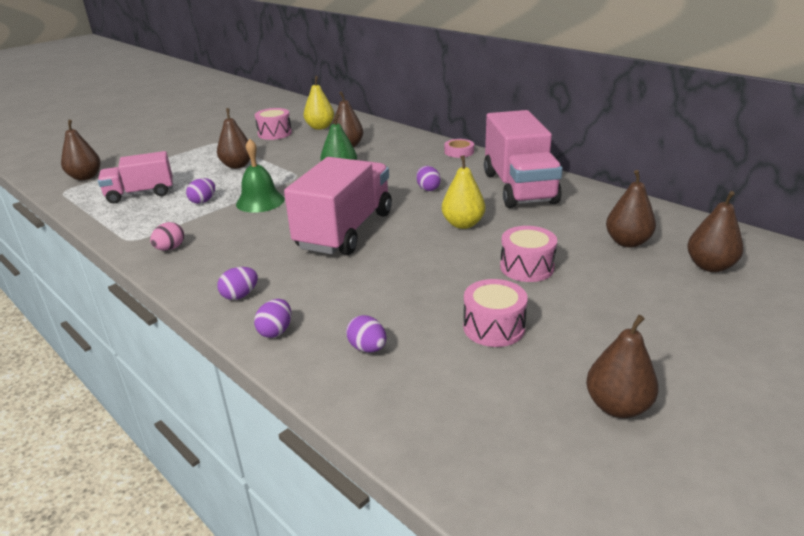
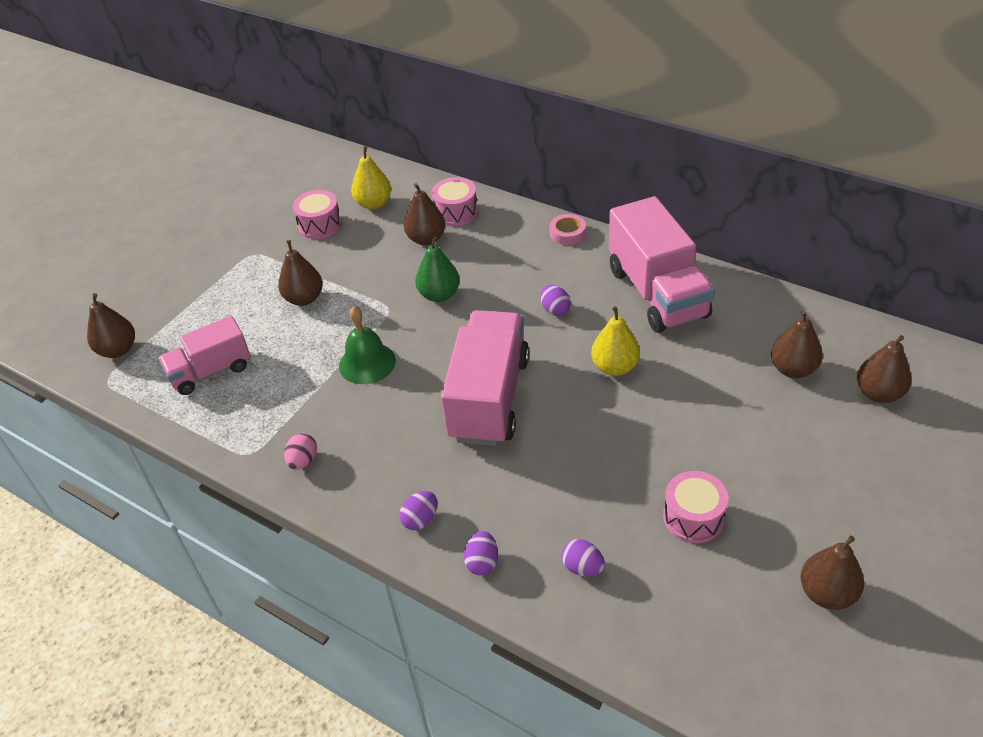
camera: 10 degrees left, 15 degrees up
(203, 201) = (297, 373): purple egg -> none
(526, 267) = (701, 425): pink drum -> pink drum (456, 212)

